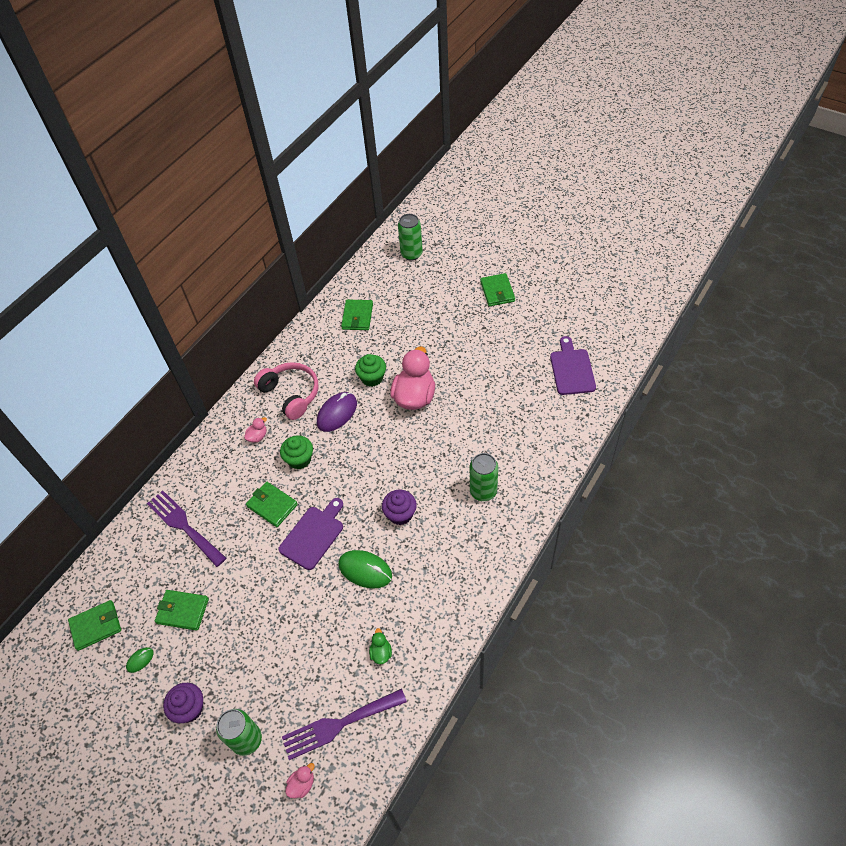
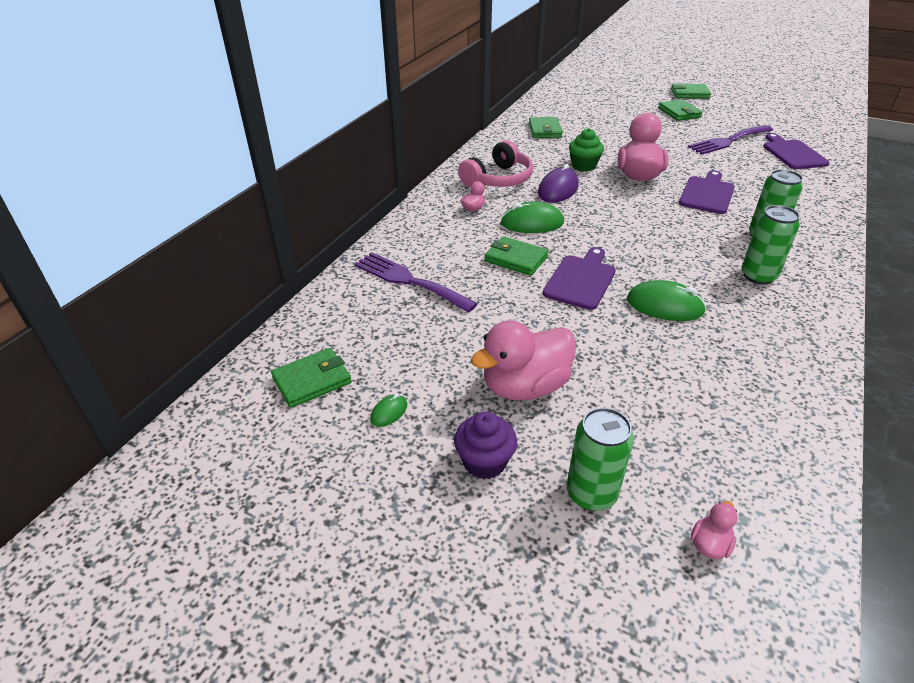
camera: 10 degrees left, 15 degrees down
(183, 611) = (435, 357): green wallet -> green wallet (689, 94)
(235, 644) = (525, 386): none -> pink duck
(291, 394) = (498, 179): pink headphones -> pink headphones turned 90 degrees clockwise
(299, 459) = (532, 223): green cupcake -> green mouse
(339, 724) = (724, 464): purple fork -> purple fork (728, 141)
(381, 652) = (735, 381): green duck -> none
(400, 514) = (679, 258): purple cupcake -> none
(411, 254) = (578, 95): green can -> green can (758, 276)
(463, 428) = (707, 194): none -> purple cutting board

